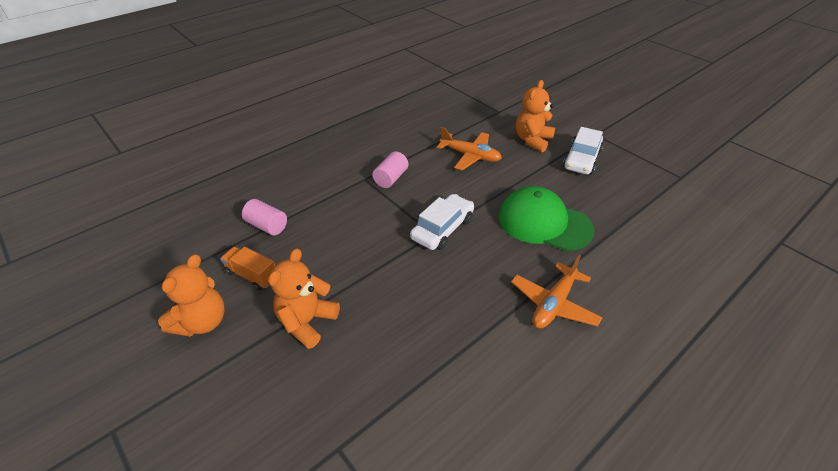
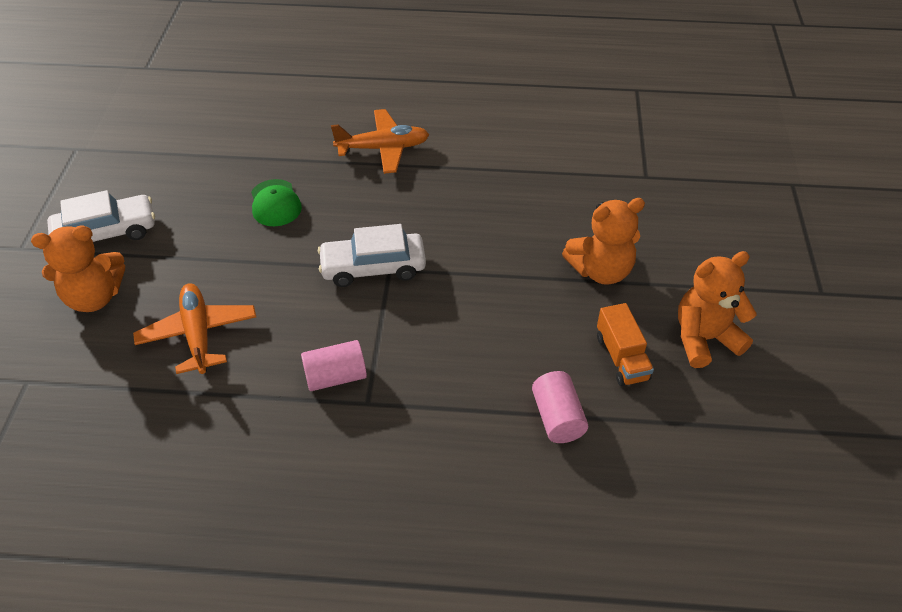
camera: 135 degrees left, 5 degrees up
(544, 223) = (275, 203): green cap -> green cap, size x0.54

